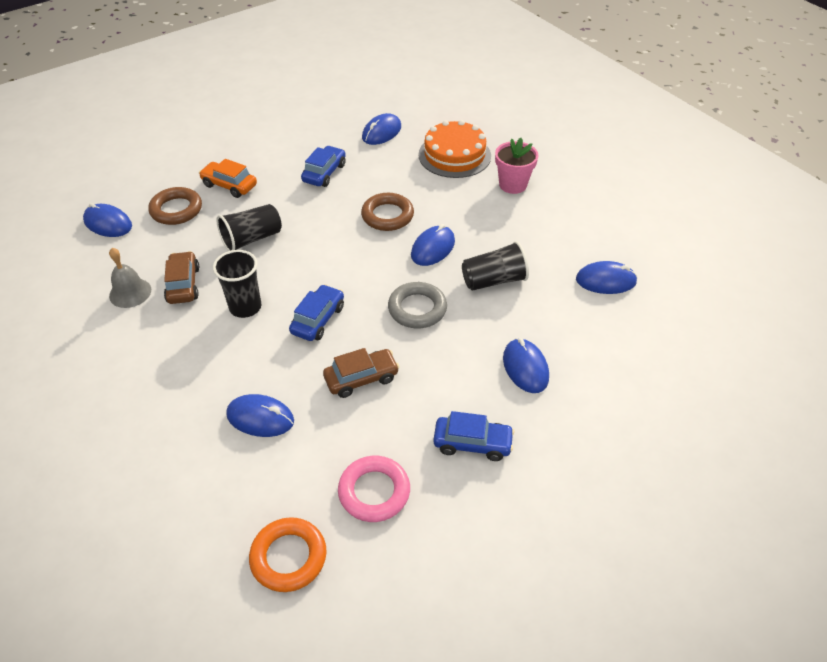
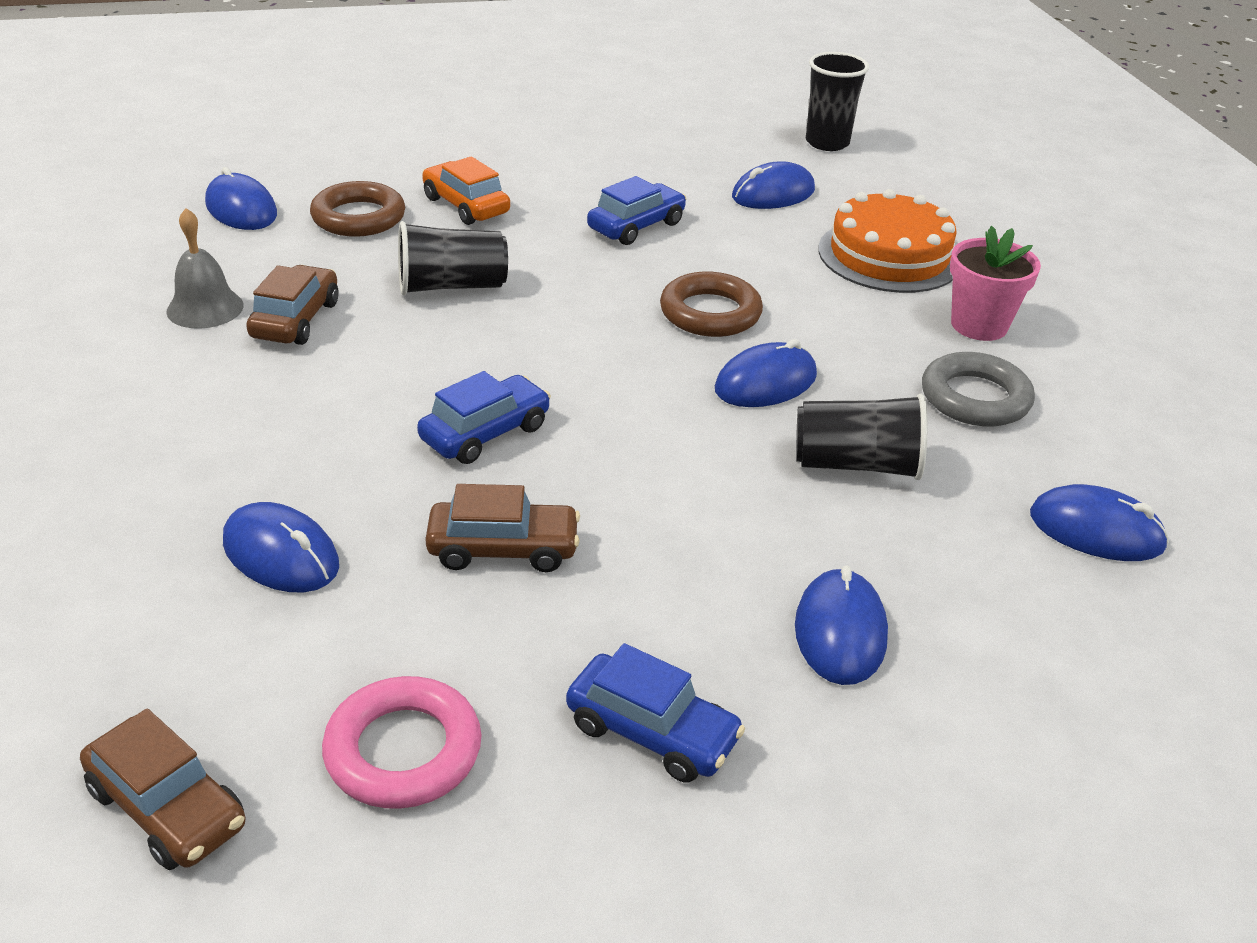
camera: 20 degrees right, 10 degrees down
(245, 307) = (373, 379): black cup -> black cup (827, 143)
(288, 557) = (167, 807): orange ring -> brown car
(417, 309) = (678, 468): grey ring -> grey ring (975, 398)

